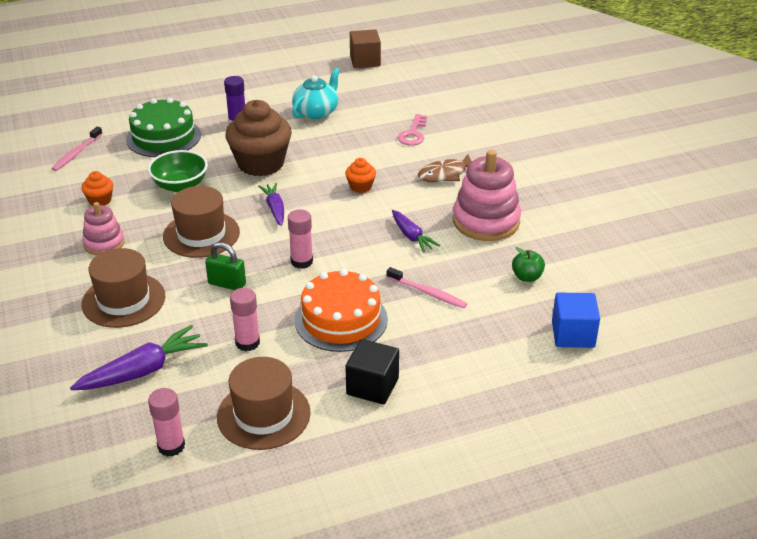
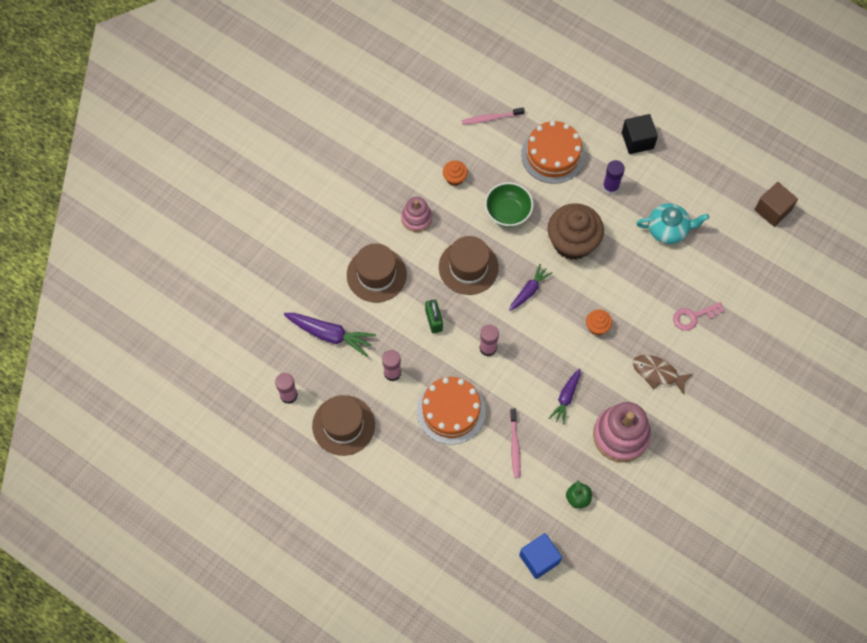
camera: 55 degrees right, 30 degrees up
(163, 137) = (553, 155): green cake -> orange cake
(372, 386) = (407, 468): black cube -> black cube (637, 140)

